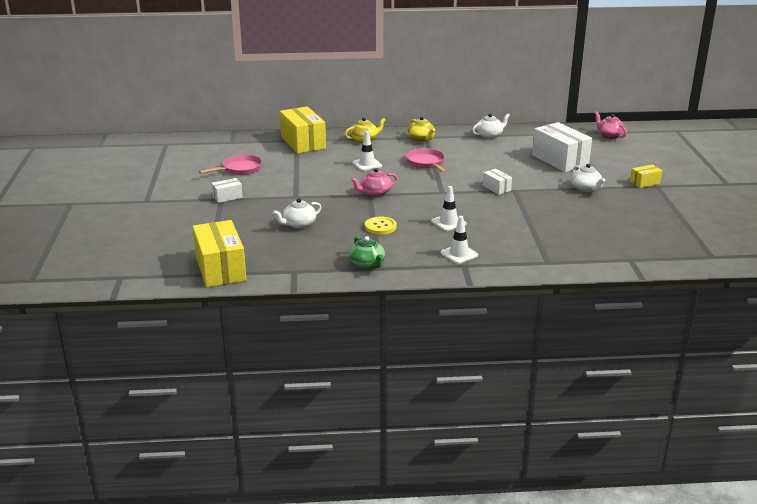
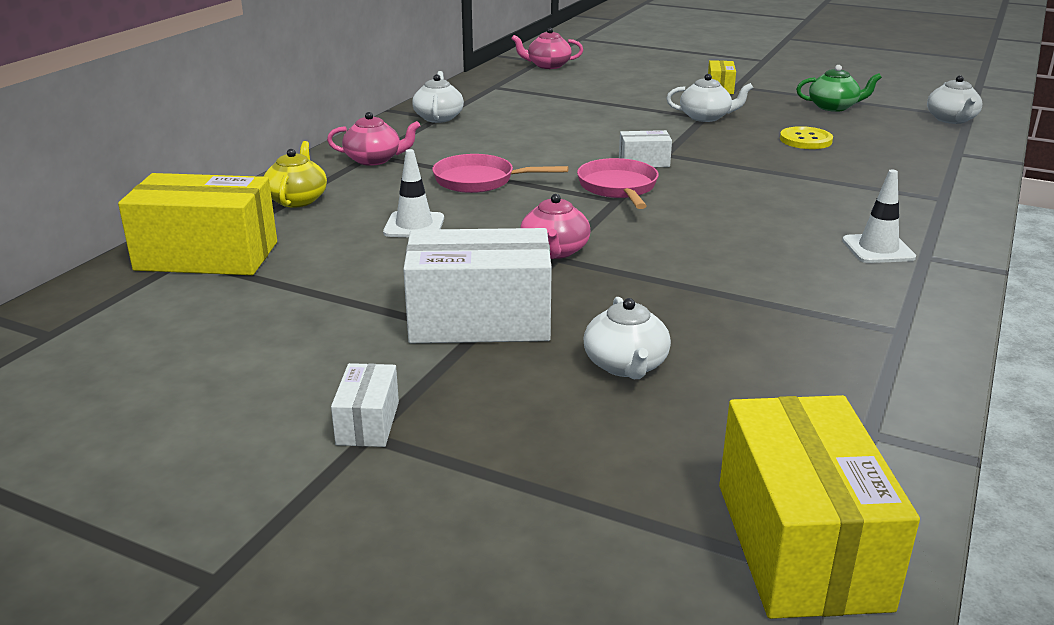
camera: 60 degrees left, 0 degrees up
(220, 269) = (800, 544): yellow box -> yellow box turned 75 degrees clockwise
(239, 169) = (225, 364): pink pan -> pink pan (618, 188)
(367, 264) = (877, 339): green teapot -> green teapot (833, 107)
(380, 227) = (713, 284): yellow button -> yellow button (805, 140)
(421, 139) = (374, 160): yellow teapot -> pink teapot
(448, 222) = (745, 225): white traffic cone -> none
(560, 160) = (592, 105): white box -> white box (480, 320)
(695, 252) = (951, 119): none -> white teapot

